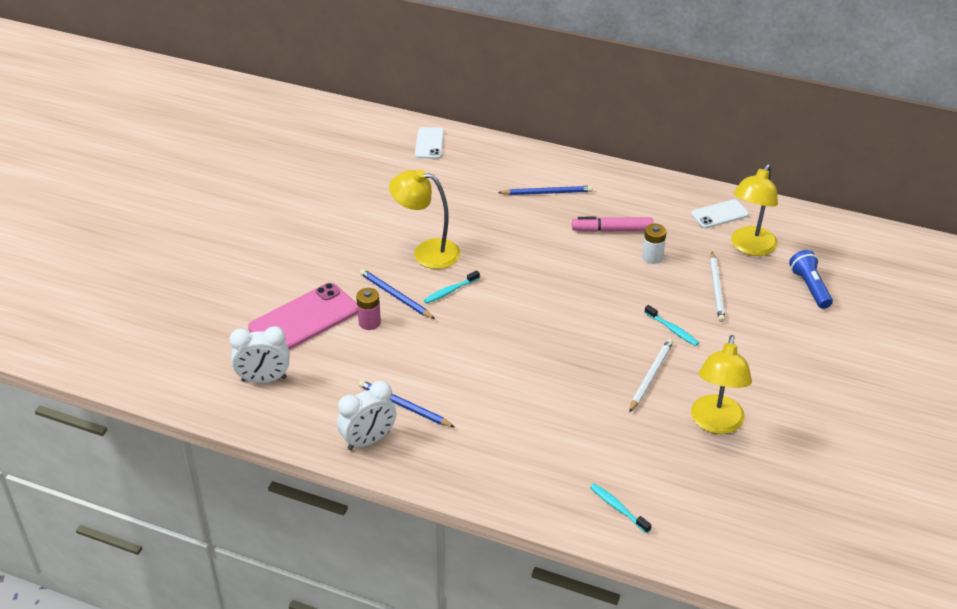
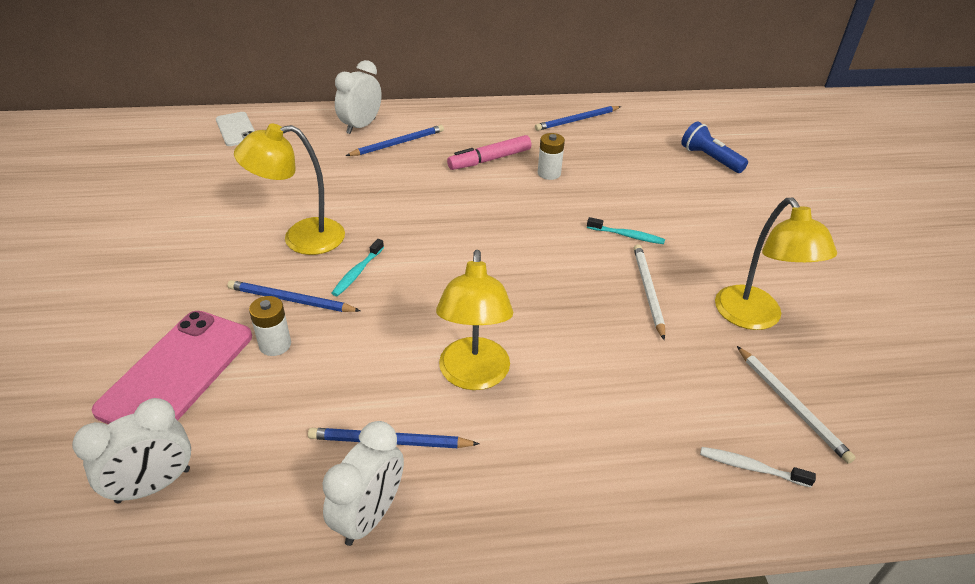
camera: 30 degrees left, 0 degrees up
(369, 322) = (275, 345): pink battery -> white battery
(528, 167) = (361, 126): none -> white clock
(618, 508) = (750, 467): turquoise toothbrush -> white toothbrush
(716, 288) = (633, 184): white pencil -> white pencil (791, 405)
(719, 214) = (577, 120): white phone -> blue pencil
(750, 247) = (628, 140): yellow lamp -> yellow lamp (473, 376)

